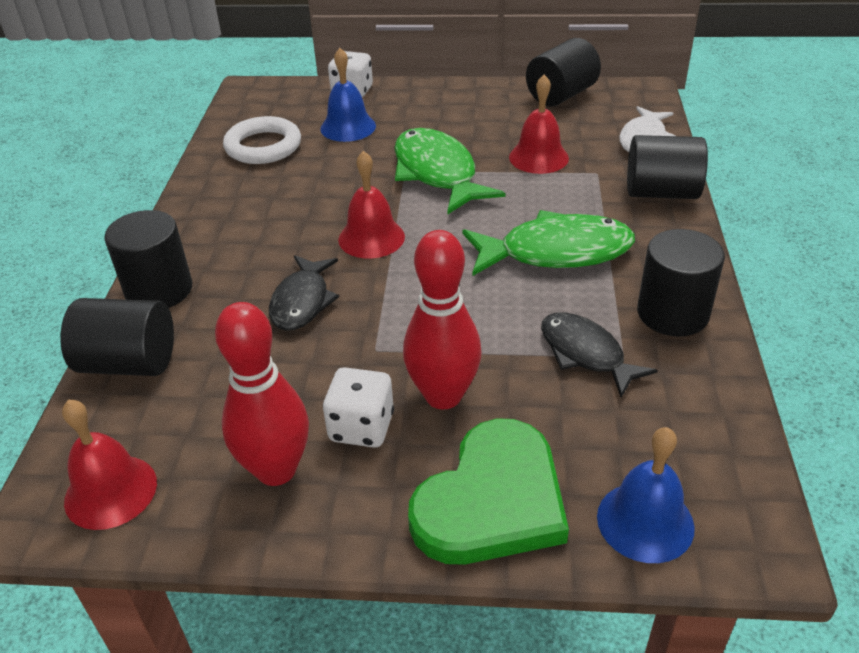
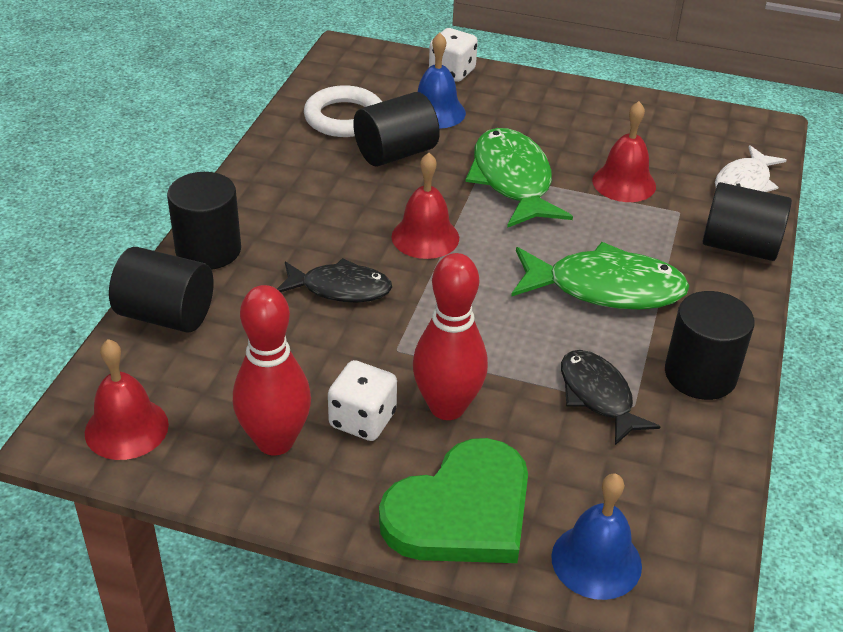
camera: 10 degrees right, 0 degrees up
(302, 302) = (340, 289): black fish -> black fish turned 105 degrees counterclockwise
(561, 95) = (673, 116): black cylinder -> black cylinder (395, 153)

